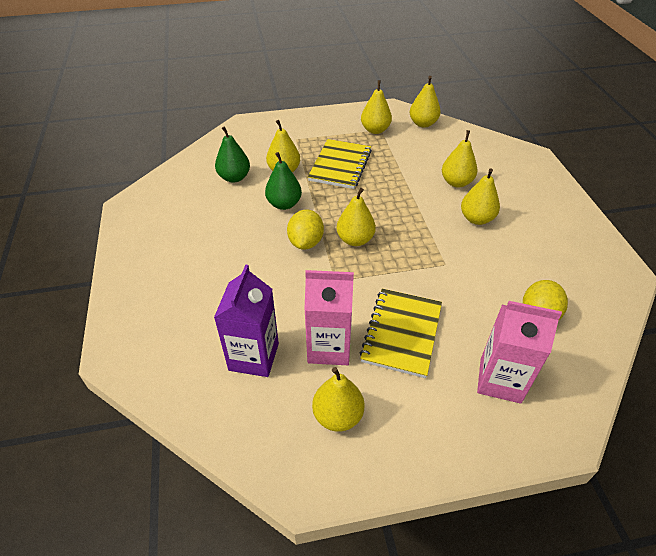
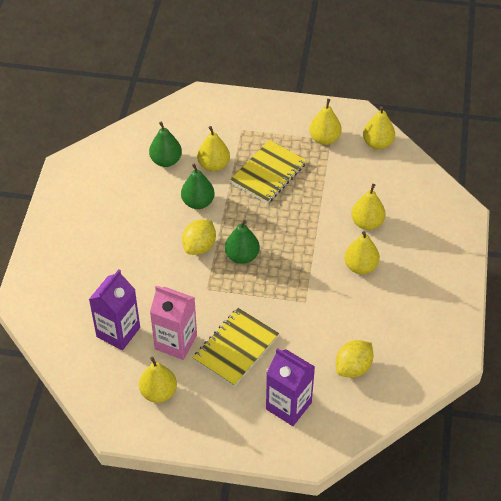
camera: 20 degrees right, 5 degrees up
(355, 240) = (242, 256): yellow pear -> green pear
(500, 380) = (288, 406): pink carton -> purple carton

